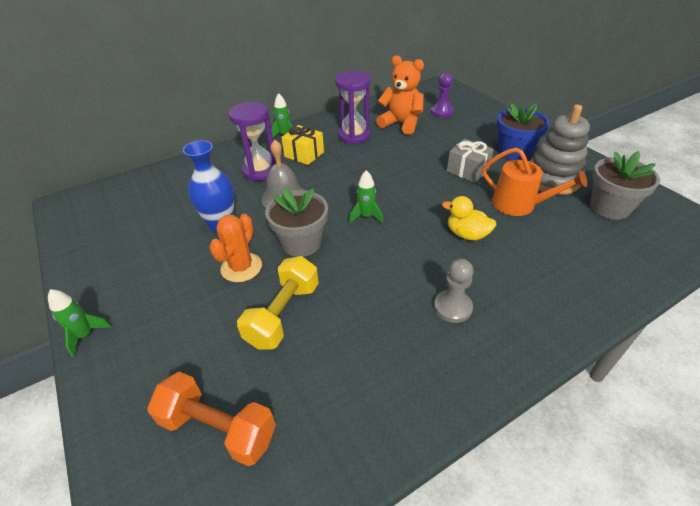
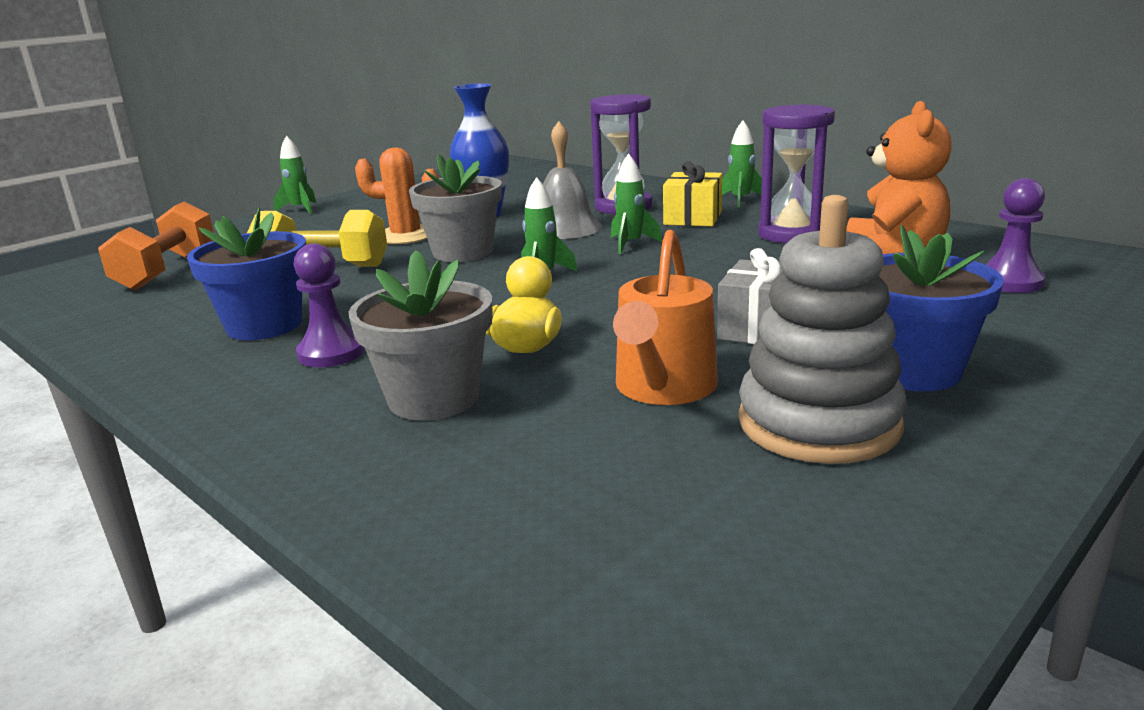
camera: 75 degrees right, 20 degrees down
(334, 181) = (631, 244): none -> green rocket
(395, 342) = (264, 325): none -> blue flower pot
(453, 307) = (331, 353): grey pawn -> purple pawn
(609, 207) = (738, 511): grey flower pot -> grey flower pot (434, 398)

